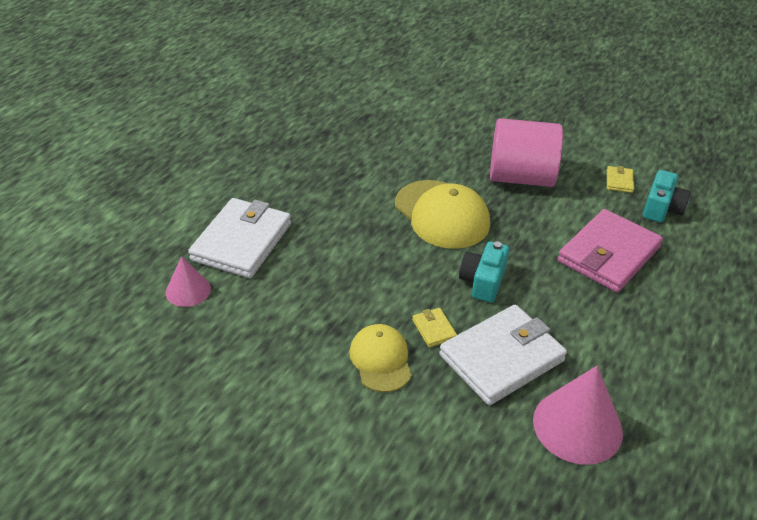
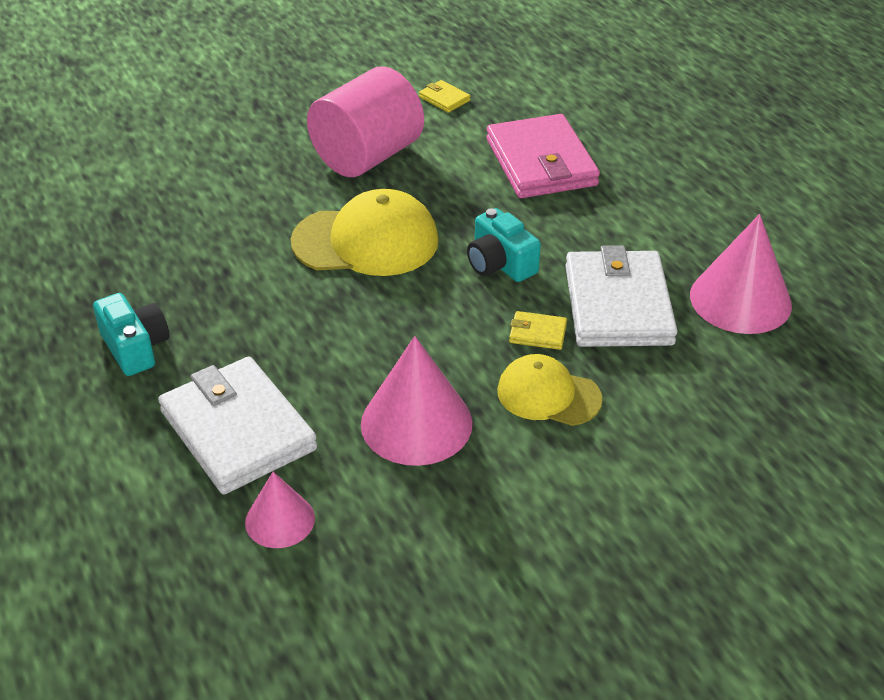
camera: 55 degrees left, 0 degrees up
(305, 310) = (416, 423): none -> pink cone
(662, 208) = (510, 96): turquoise camera -> turquoise camera (135, 347)

